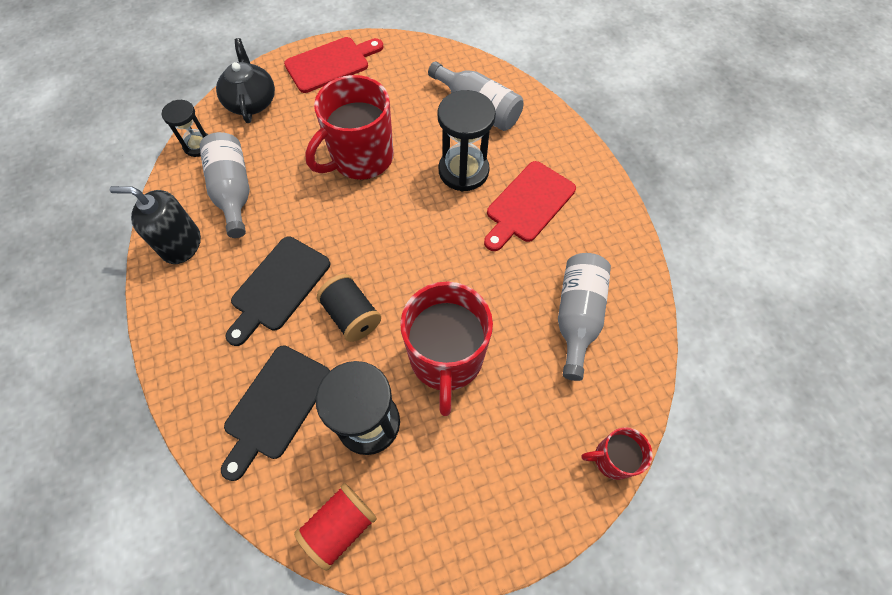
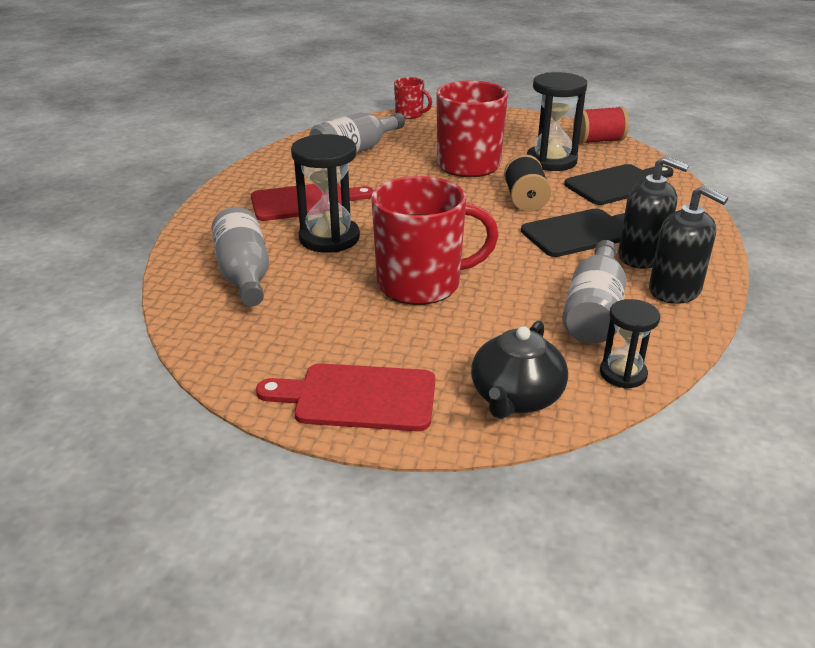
camera: 145 degrees left, 30 degrees down
(217, 277) = (641, 256): none -> black soap dispenser

